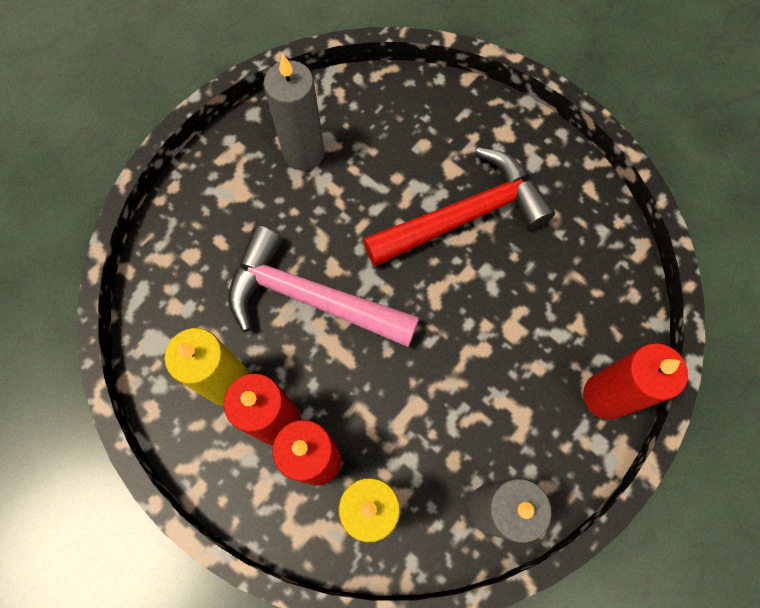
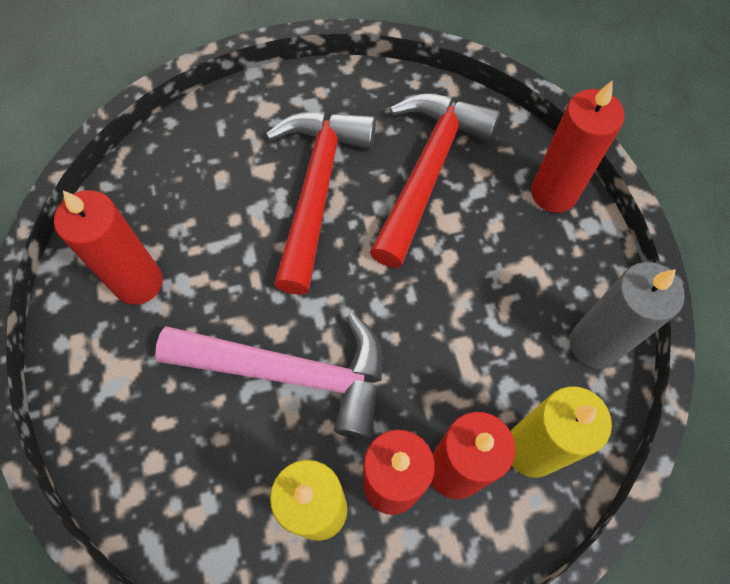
camera: 55 degrees left, 5 degrees down
(304, 152) = (138, 282): grey candle -> red candle
(310, 298) = (291, 373): pink hammer -> pink hammer turned 135 degrees counterclockwise
(545, 285) = (427, 171): none -> red hammer

